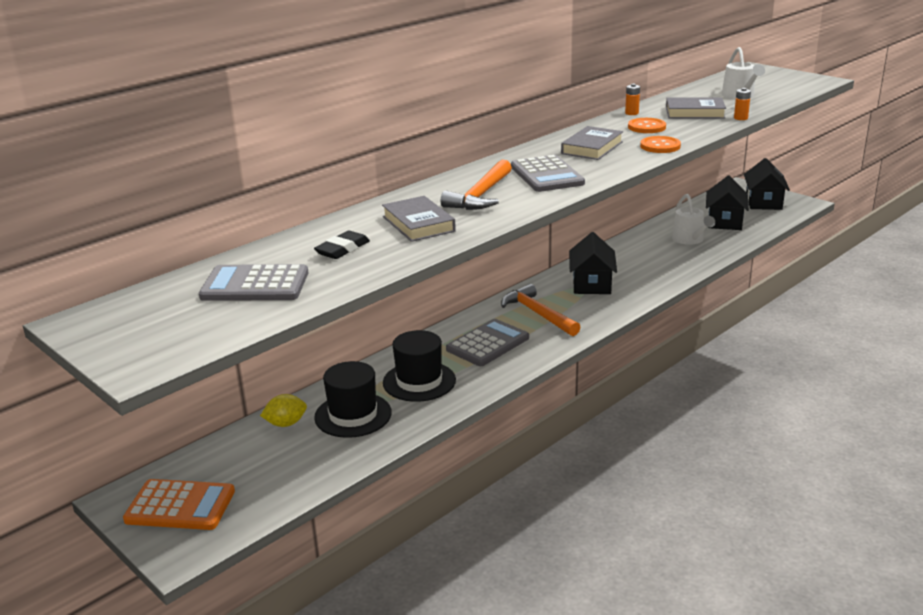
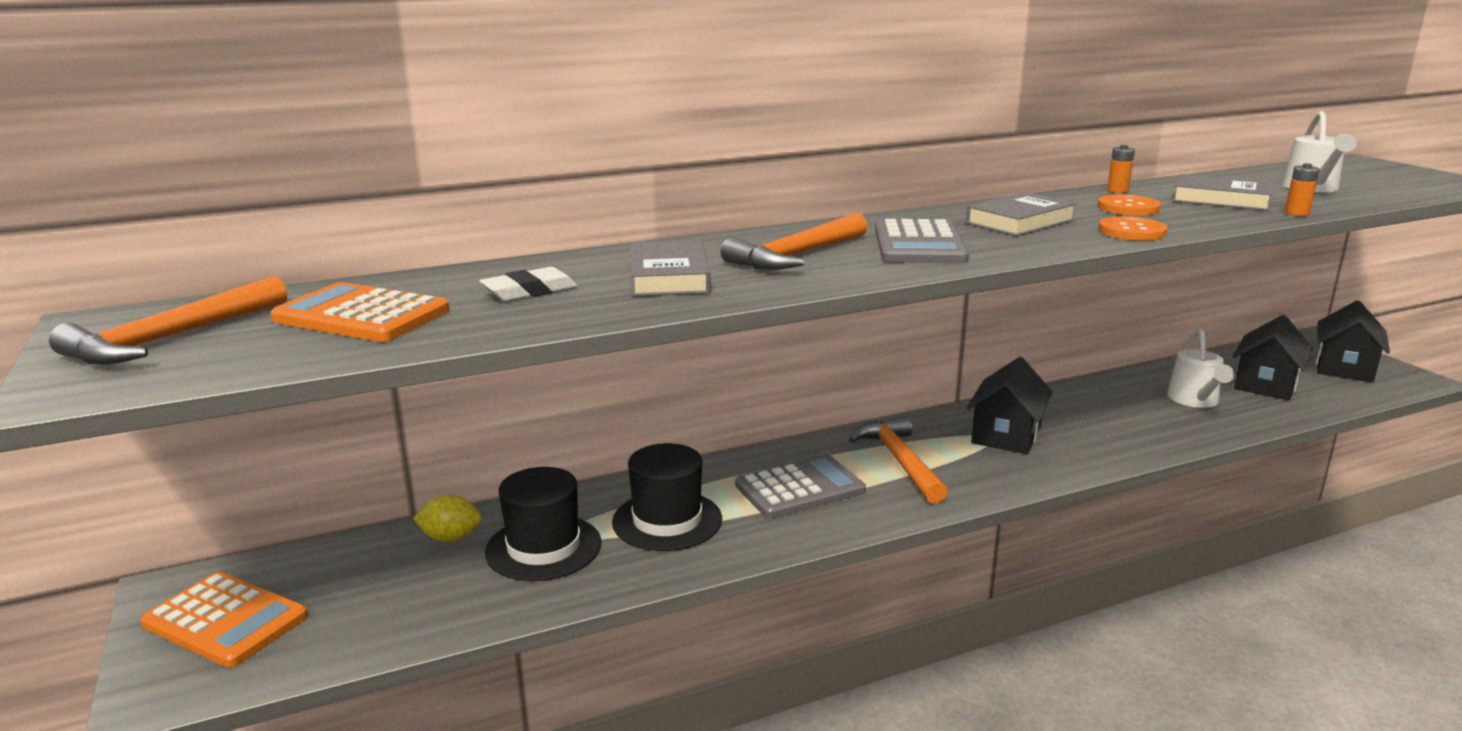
camera: 20 degrees right, 5 degrees down
(150, 323) = (171, 338): none -> orange hammer
(255, 285) = (362, 315): grey calculator -> orange calculator
(342, 249) = (529, 291): black eraser -> white eraser

